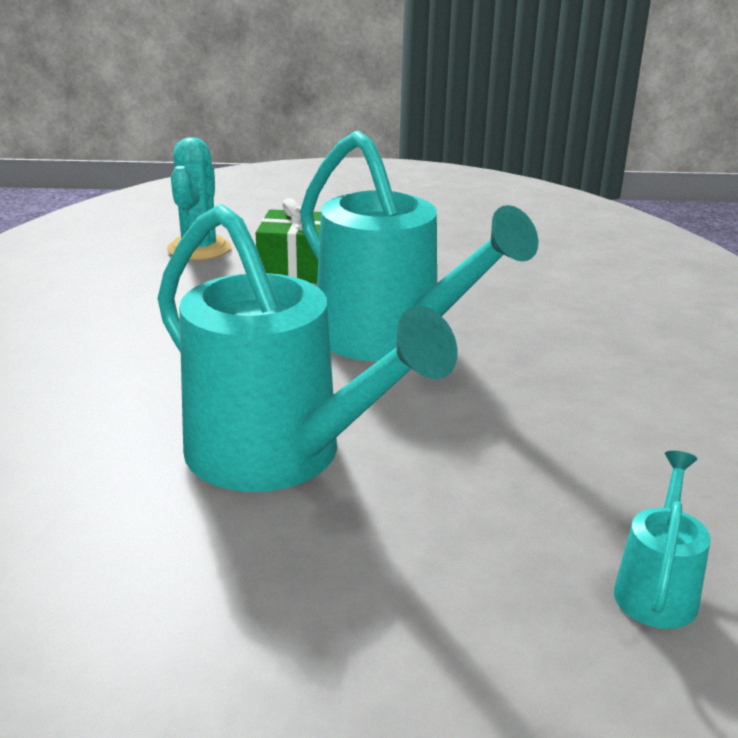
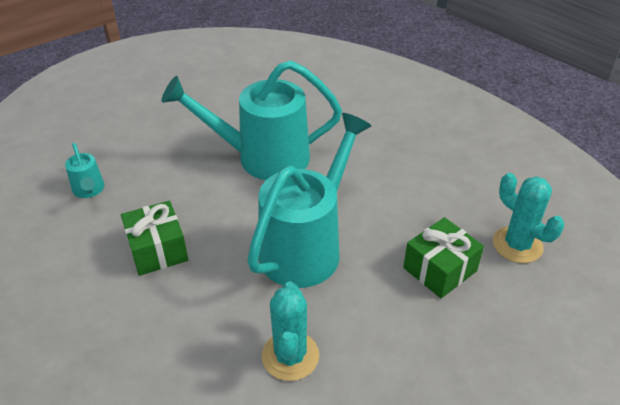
camera: 135 degrees right, 15 degrees up
(392, 340) = (307, 246): turquoise watering can -> turquoise watering can turned 120 degrees clockwise
(530, 291) = (290, 356): none -> turquoise cactus
(594, 430) = (157, 250): none -> green gift

